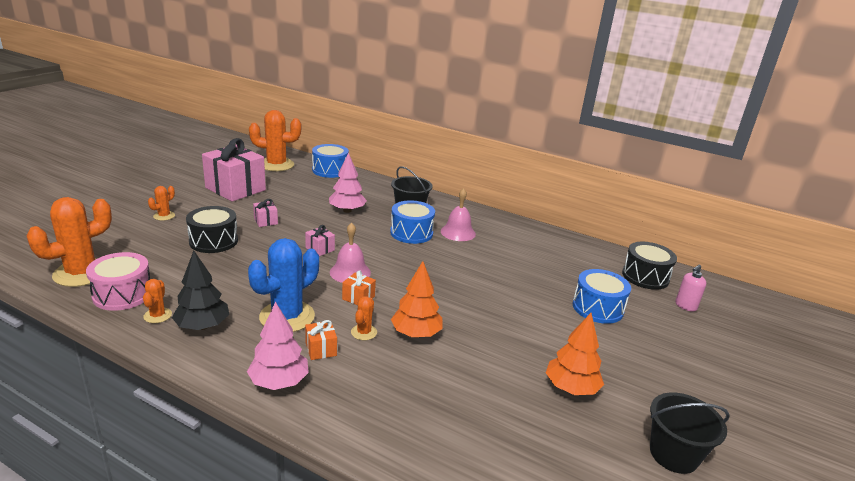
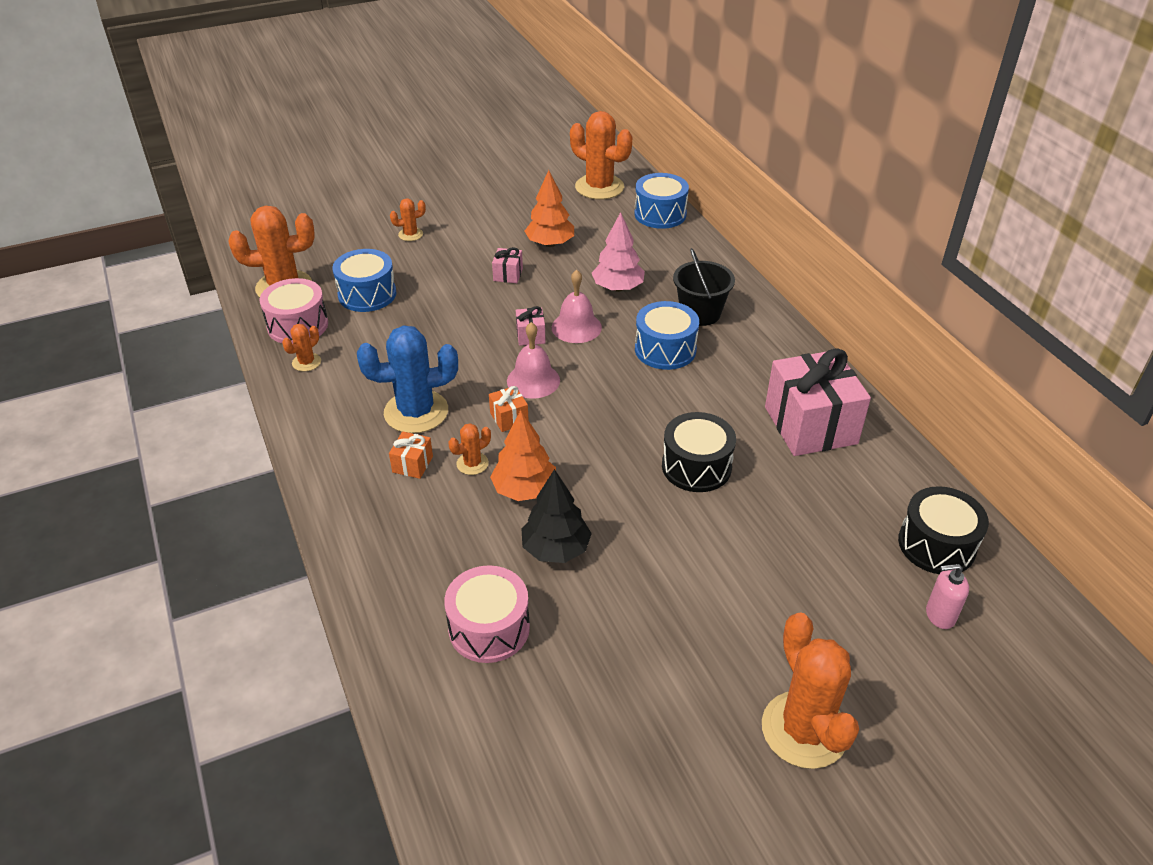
camera: 40 degrees right, 15 degrees up
(202, 326) = (333, 391): black tree -> black tree (556, 549)
(213, 241) = (430, 286): black drum -> black drum (696, 466)
(235, 189) = (517, 215): pink gift -> pink gift (810, 425)
(279, 382) = (344, 482): pink tree -> none
(458, 232) = (730, 370): pink bell -> pink bell (576, 327)
(490, 424) = (489, 628): none -> pink drum
(571, 388) = (625, 637): orange tree -> orange tree (550, 244)
(597, 308) = (794, 558): blue drum -> blue drum (367, 294)
(673, 454) = (650, 772): black bucket -> none
(706, 388) = (804, 730): none -> orange cactus

